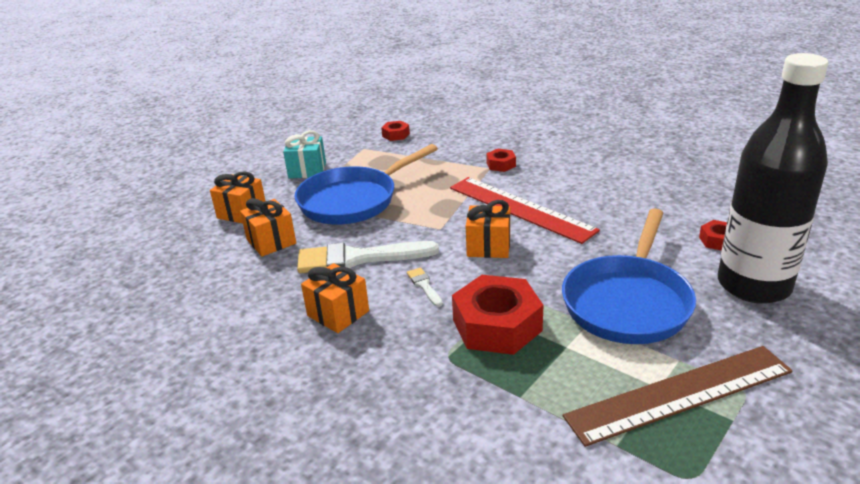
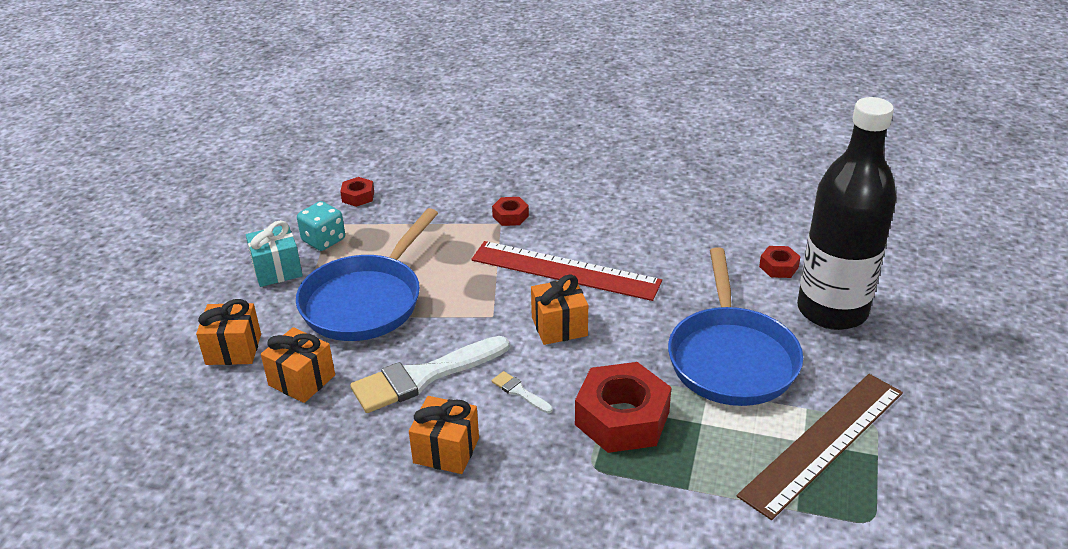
camera: 25 degrees left, 5 degrees up
(352, 157) = (323, 240): none -> turquoise dice

